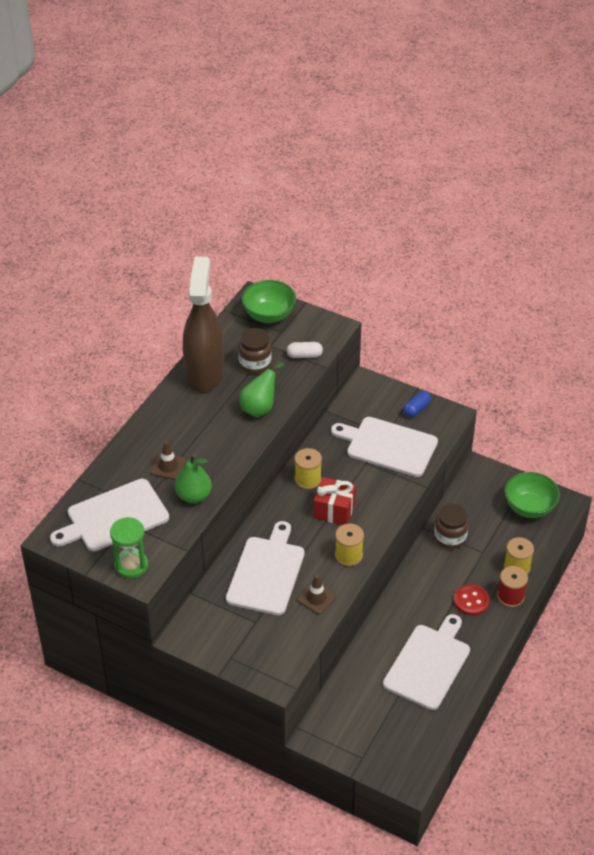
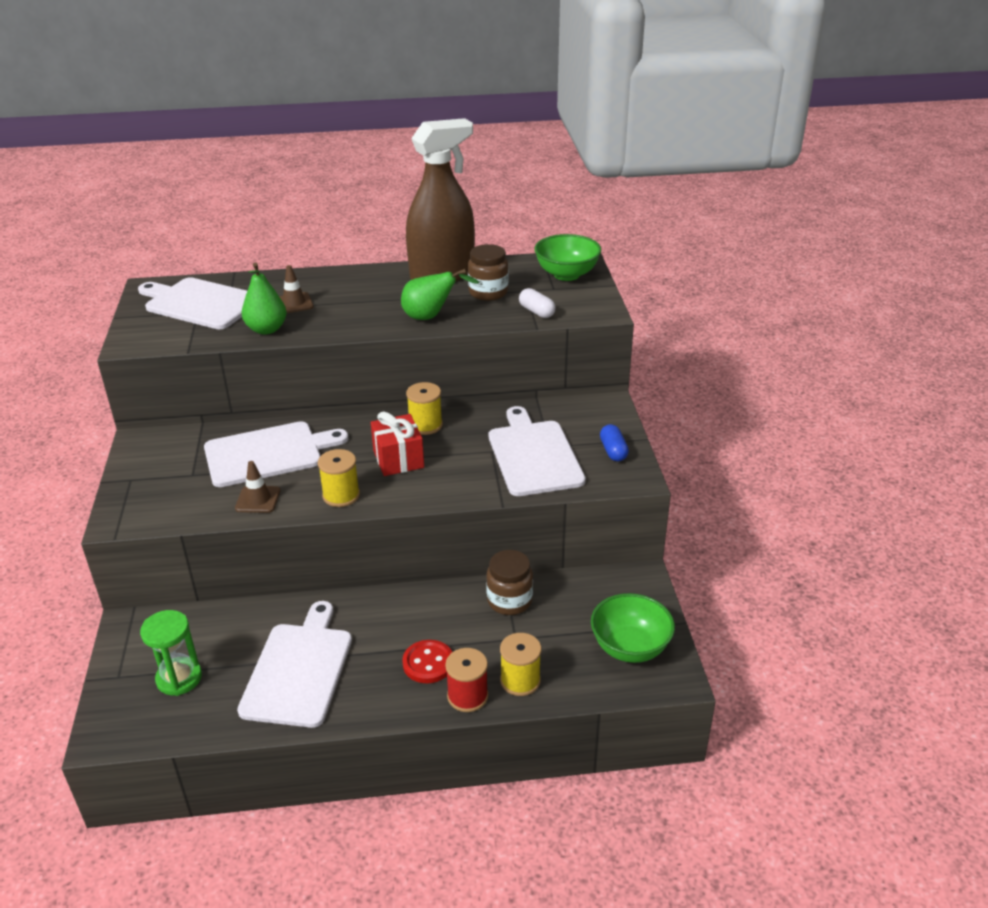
camera: 55 degrees right, 10 degrees down
(131, 565) = (142, 334): green hourglass -> green hourglass (179, 678)
(416, 409) = (613, 451): blue capsule -> blue capsule turned 75 degrees clockwise
(428, 664) = (299, 670): white cutting board -> white cutting board turned 75 degrees counterclockwise

